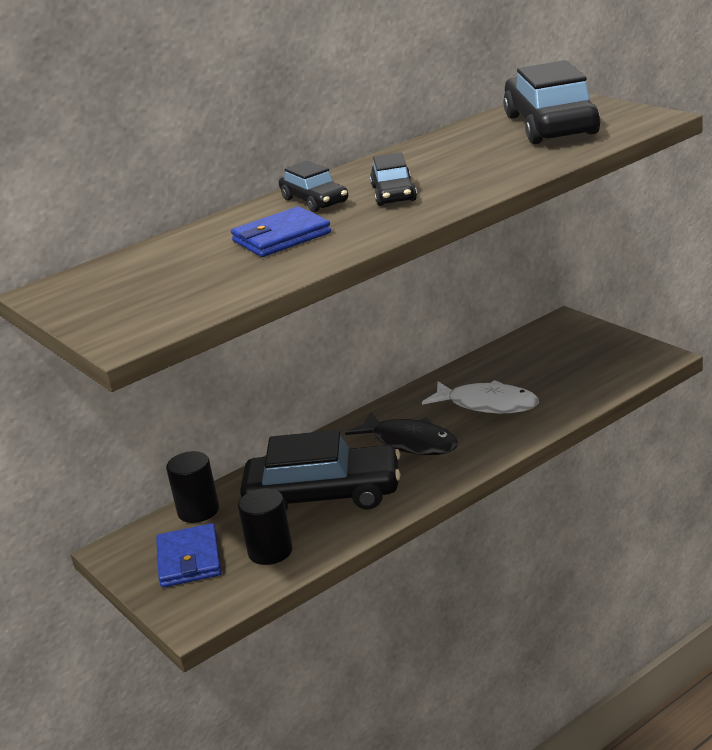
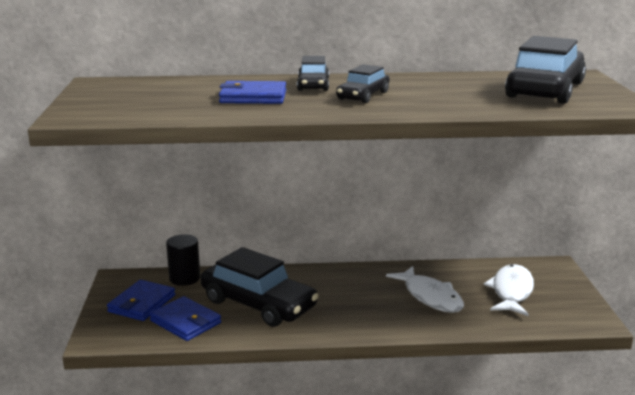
camera: 30 degrees right, 5 degrees down
(270, 551) = (185, 322): black cylinder -> blue wallet
(410, 442) = (350, 297): black fish -> none
(555, 364) = (511, 291): none -> white fish

